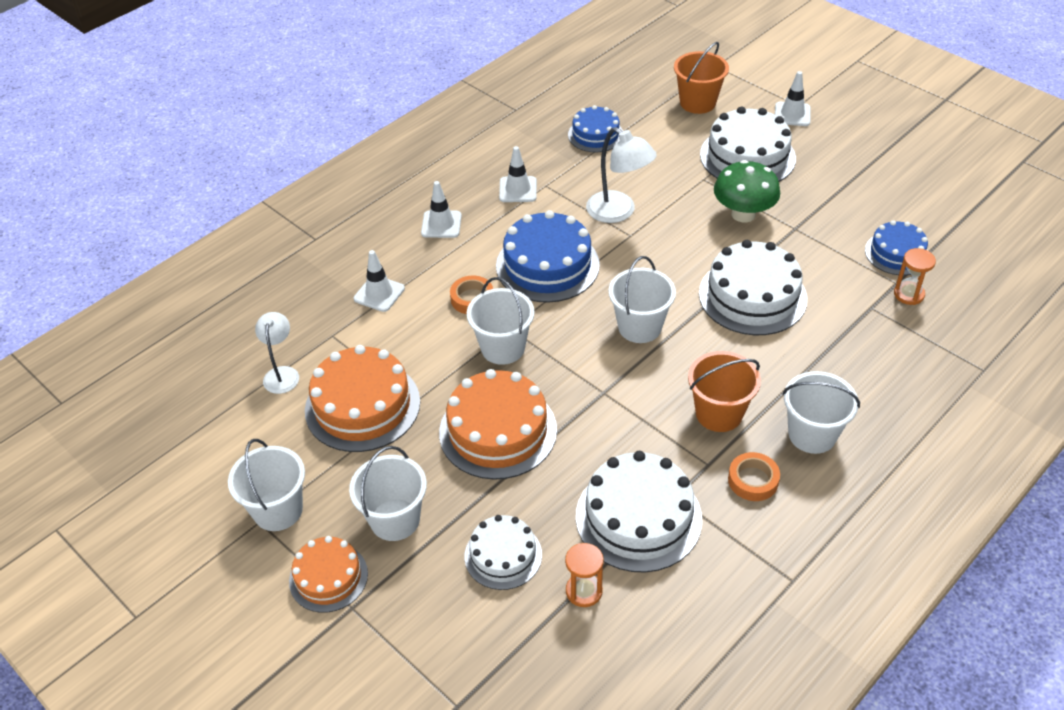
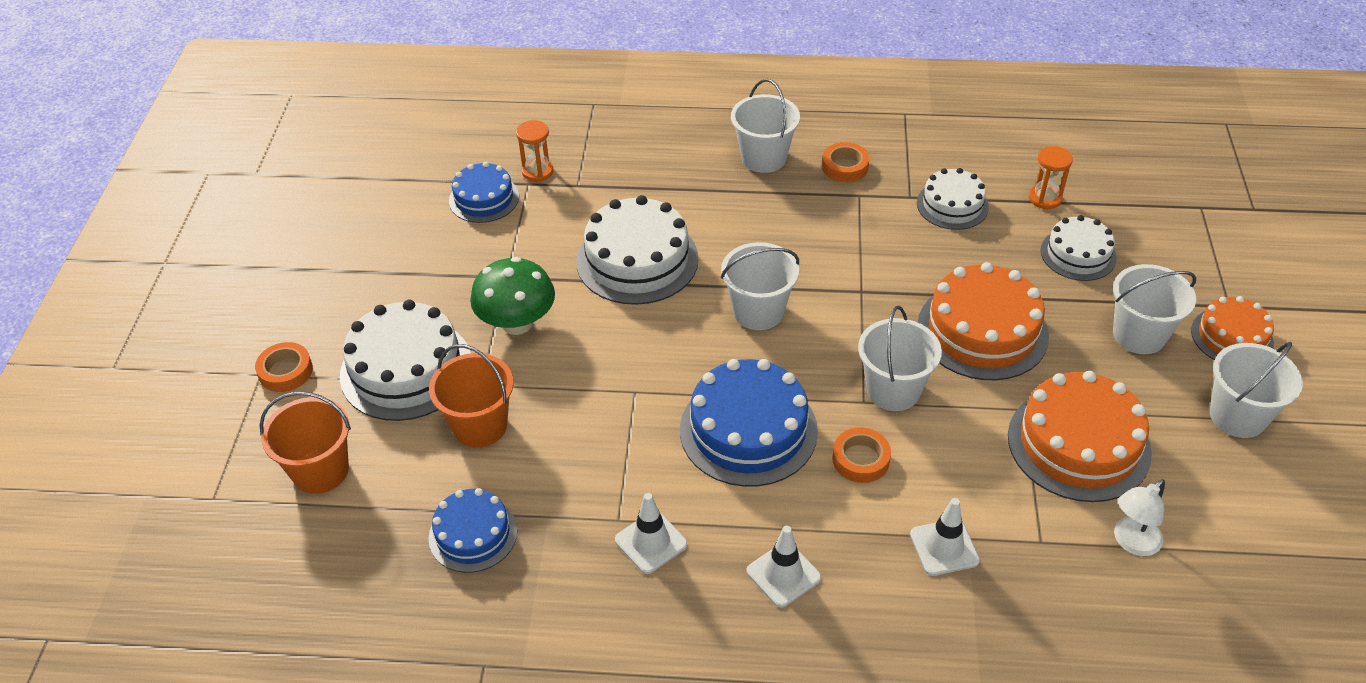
camera: 130 degrees left, 0 degrees up
(618, 212) = (606, 423): white lamp -> none
(638, 517) = (952, 205): white cake -> white cake, size x0.60
(719, 413) = (801, 214): orange bucket -> orange bucket (480, 425)
(792, 114) = (285, 371): white traffic cone -> orange tape

